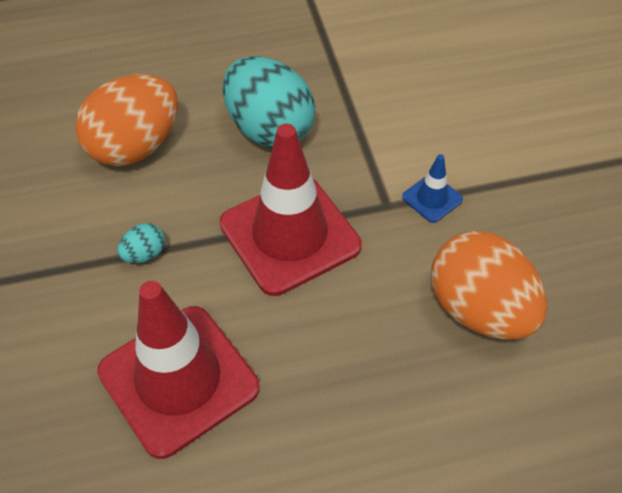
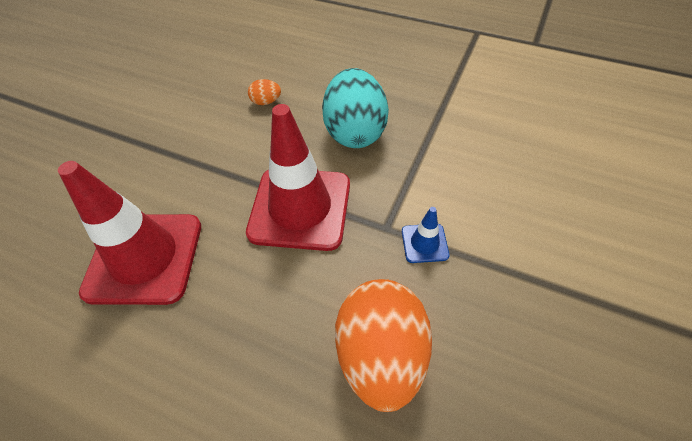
camera: 40 degrees right, 0 degrees up
(135, 147) = (266, 102): orange egg -> orange egg, size x0.42
(144, 254) = (207, 167): turquoise egg -> none

